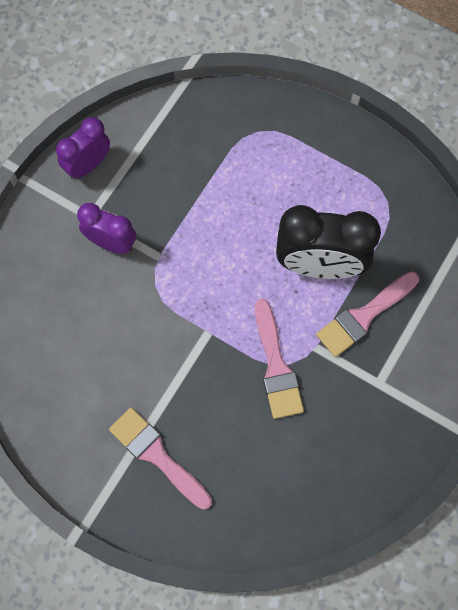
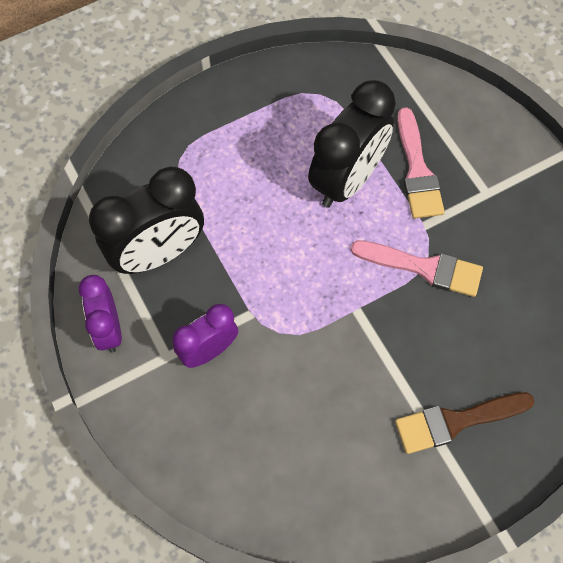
camera: 60 degrees left, 5 degrees down
(157, 455) = (456, 421): pink brush -> brown brush
(168, 163) = (158, 253): none -> black clock

